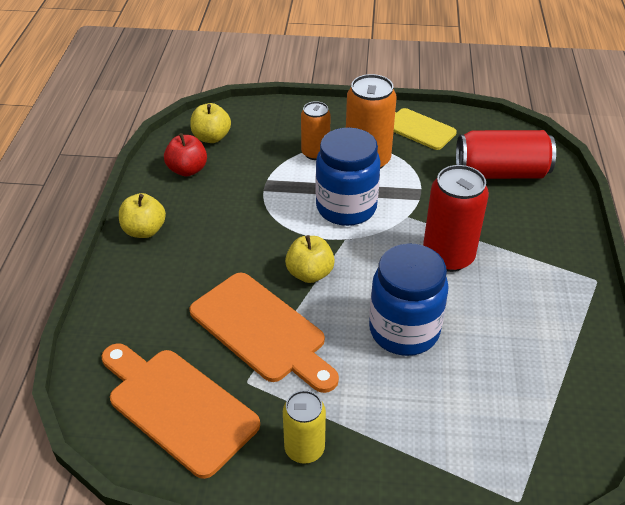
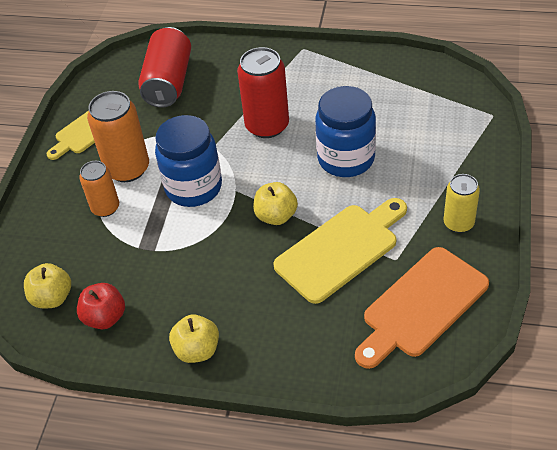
camera: 80 degrees left, 5 degrees up
(262, 330) = (341, 250): orange cutting board -> yellow cutting board

